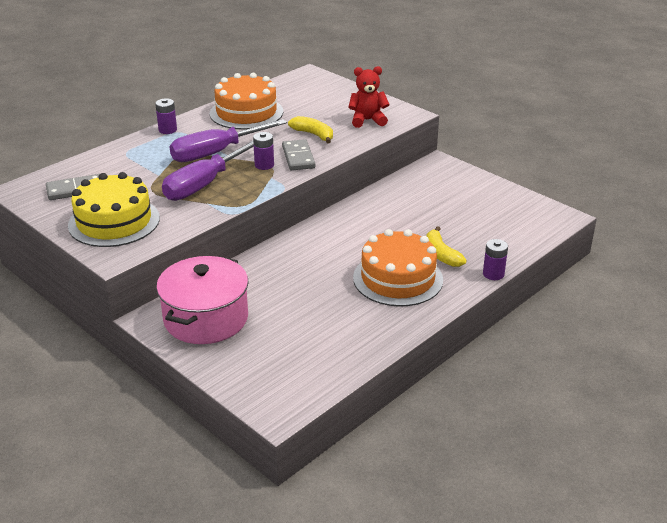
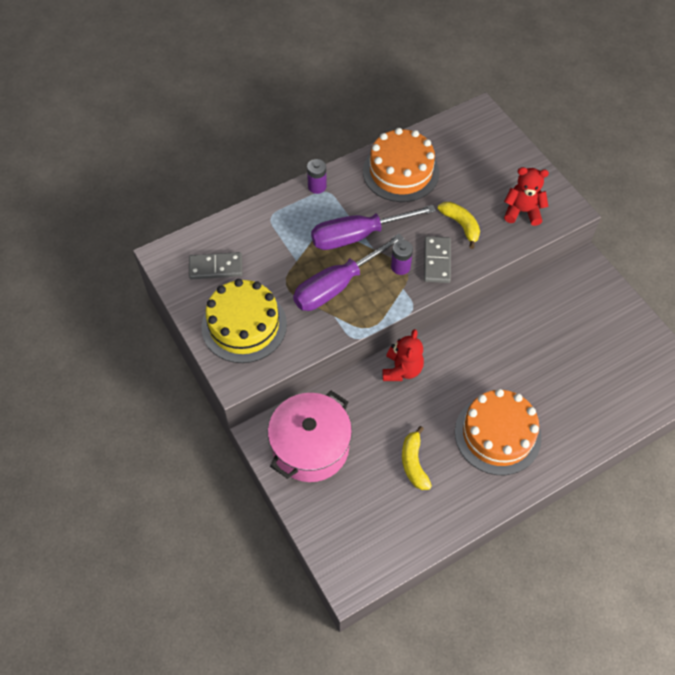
camera: 15 degrees right, 25 degrees up
(286, 251) = (402, 369): none -> red teddy bear
(441, 254) = (549, 409): yellow banana -> yellow banana (413, 463)
(493, 274) = (591, 450): purple battery -> none

